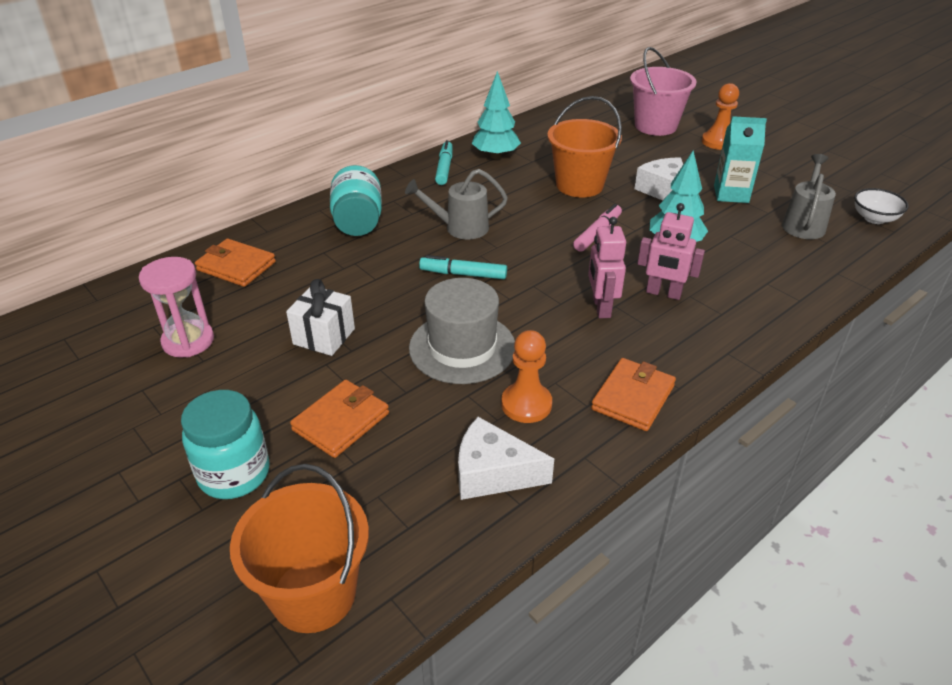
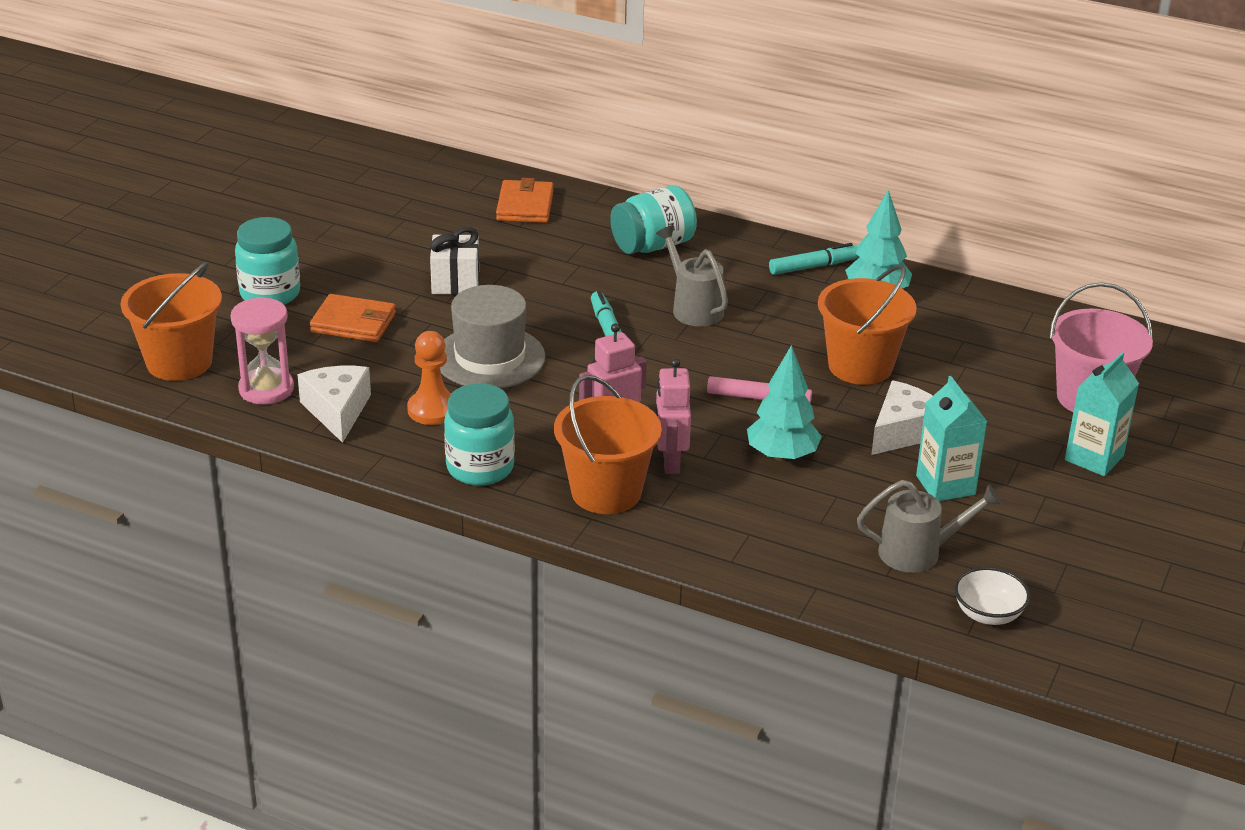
camera: 65 degrees right, 5 degrees down
(188, 341) = (404, 221): pink hourglass -> pink hourglass (266, 389)
(633, 397) = (480, 468): orange wallet -> turquoise jar
(693, 335) = (606, 492): none -> orange bucket
(718, 142) = (1094, 458): orange pawn -> turquoise carton

